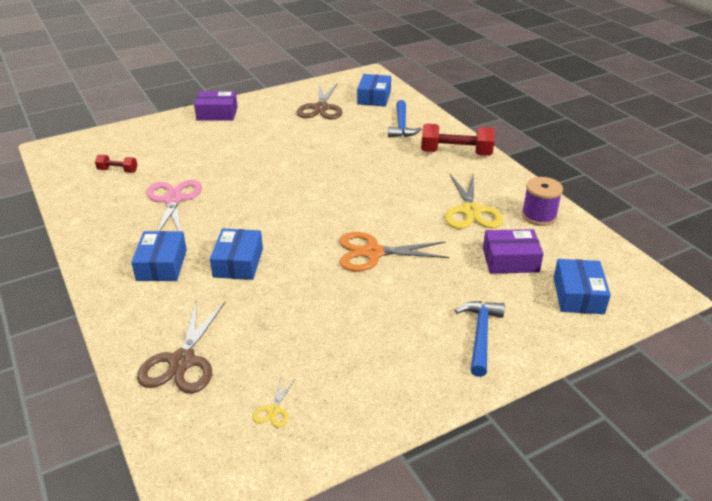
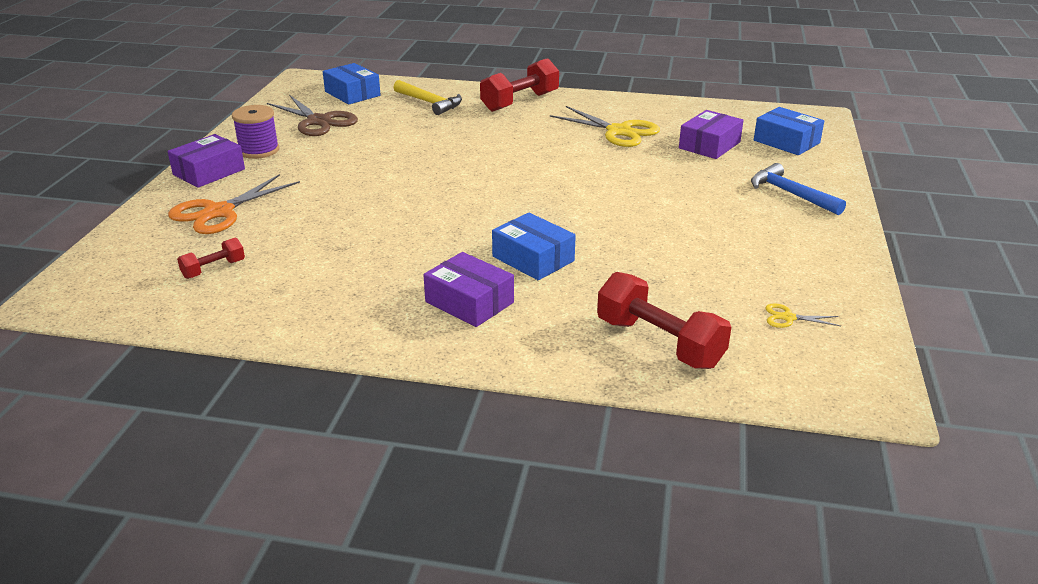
camera: 50 degrees left, 5 degrees down
(161, 265) = (469, 302): blue box -> purple box
(174, 200) = (349, 255): pink scissors -> none
(182, 361) = (659, 343): brown scissors -> red dumbbell
(273, 410) = (788, 317): yellow scissors -> yellow scissors turned 135 degrees clockwise
(372, 252) = (616, 191): orange scissors -> orange scissors (218, 212)
(402, 126) = (430, 103): blue hammer -> yellow hammer
(539, 216) = (666, 112): purple spool -> purple spool (259, 150)

